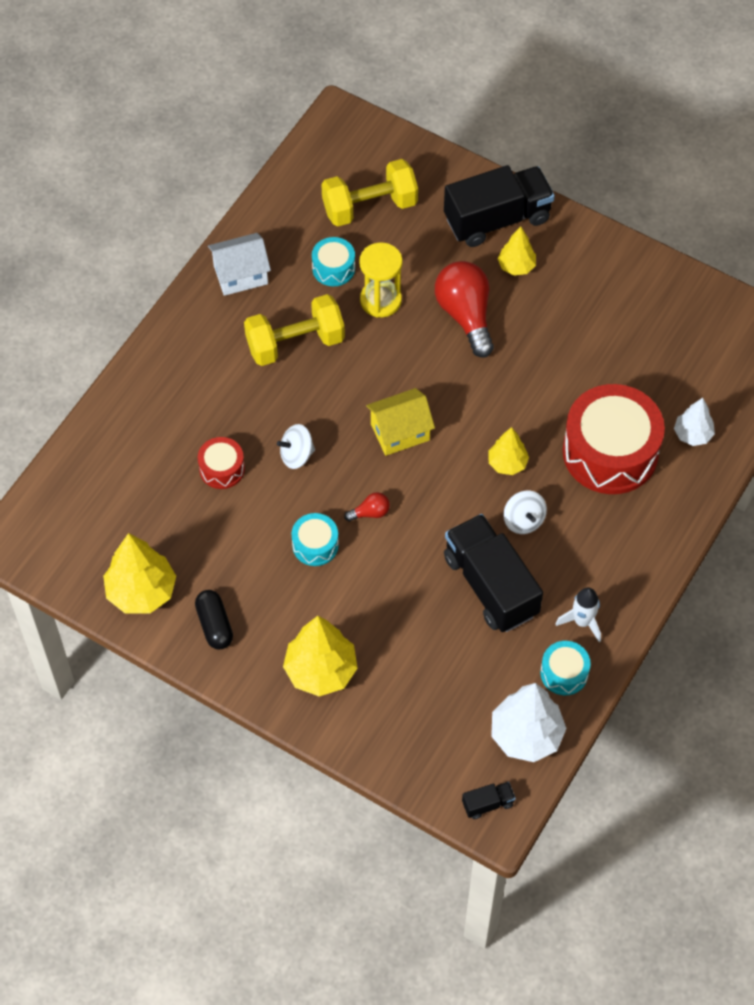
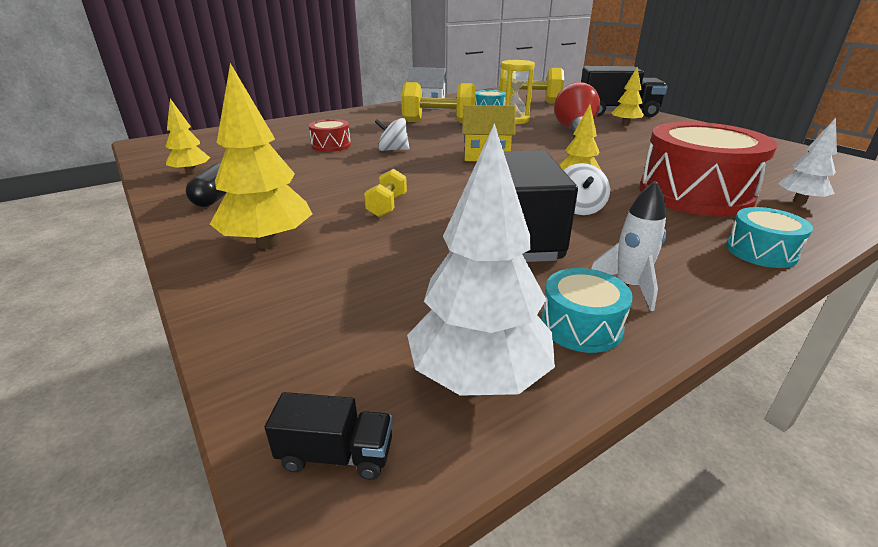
camera: 25 degrees right, 30 degrees down
(141, 592) = (191, 173): yellow tree -> yellow tree, size x0.59
(315, 545) = (359, 182): turquoise drum -> turquoise drum (761, 251)
(369, 580) = (387, 206): none -> yellow dumbbell
(370, 513) = (425, 178): red light bulb -> none

